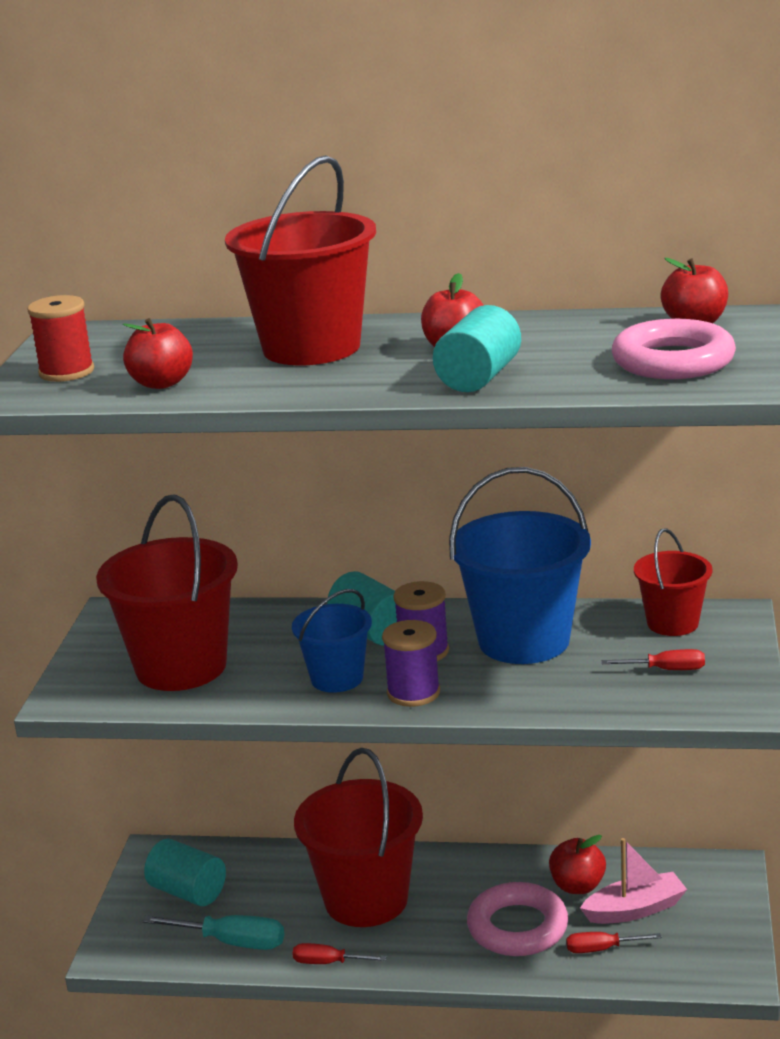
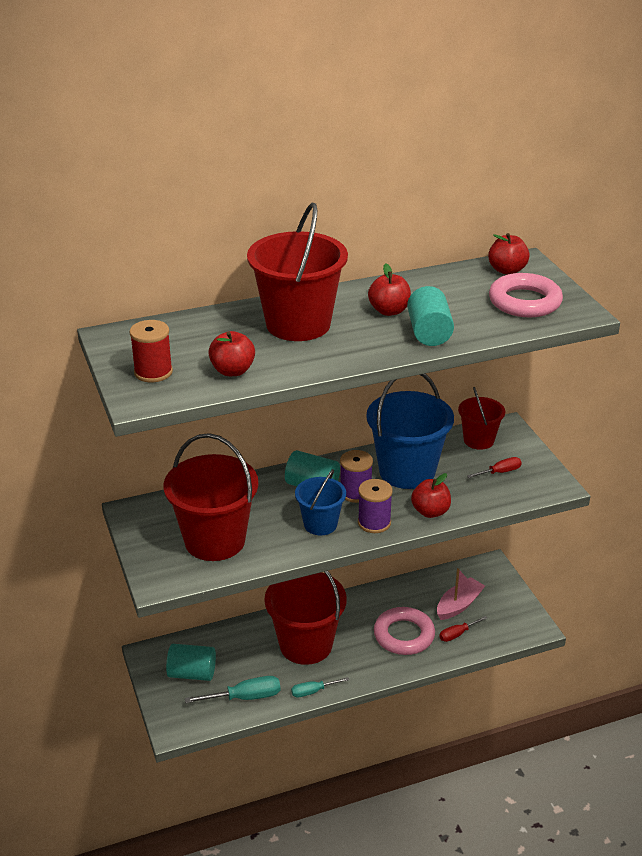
camera: 30 degrees left, 10 degrees up
(328, 963) = (313, 691): red screwdriver -> turquoise screwdriver
(577, 886) = (419, 600): red apple -> red apple (430, 511)

